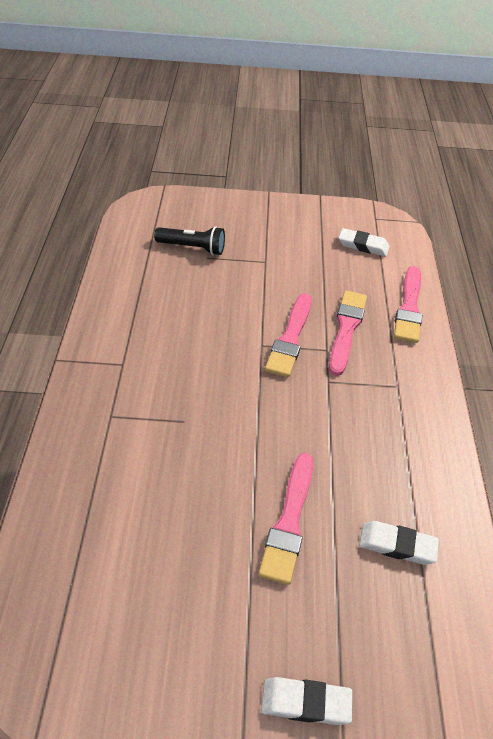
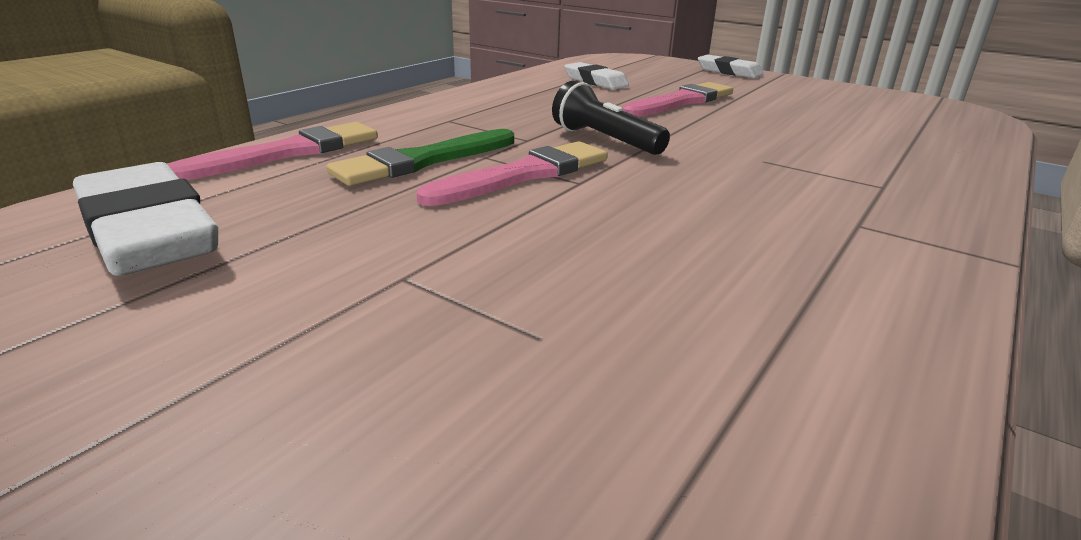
camera: 145 degrees left, 20 degrees down
(192, 248) = (562, 378): black flashlight -> black flashlight (605, 140)
(346, 329) = (422, 161): pink brush -> green brush
(363, 245) = (148, 232): white eraser -> white eraser, size x1.73

